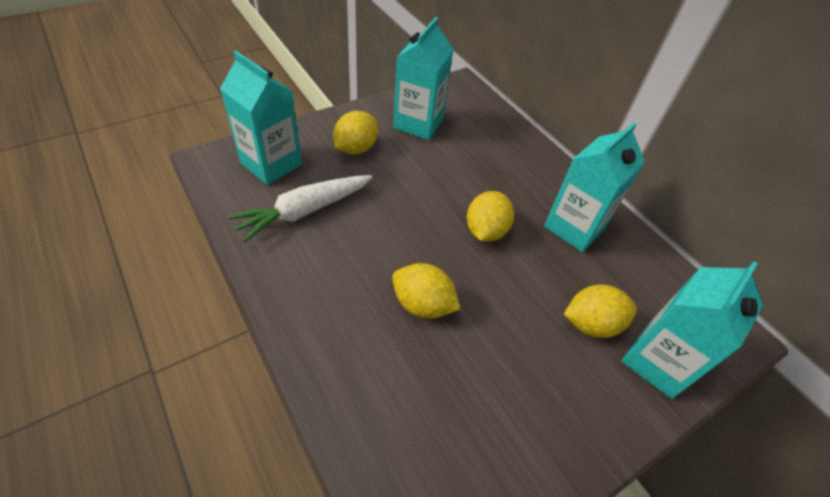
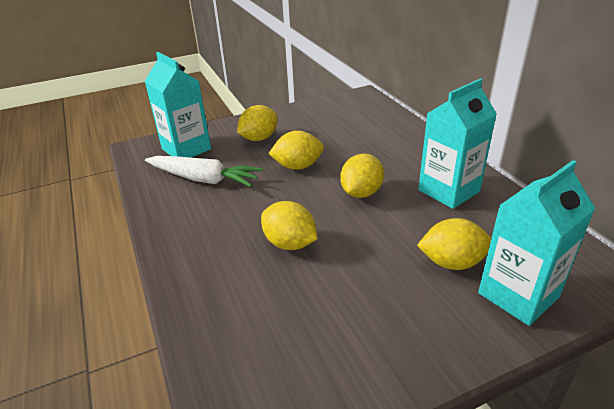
camera: 15 degrees right, 15 degrees down
(304, 211) = (204, 179): white carrot -> white carrot turned 135 degrees counterclockwise
(409, 192) = (298, 166): none -> yellow lemon
(418, 123) = (317, 121): turquoise carton -> none

